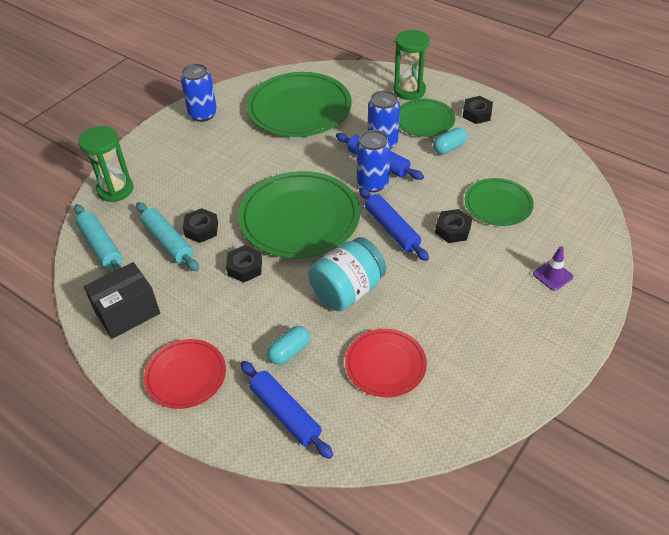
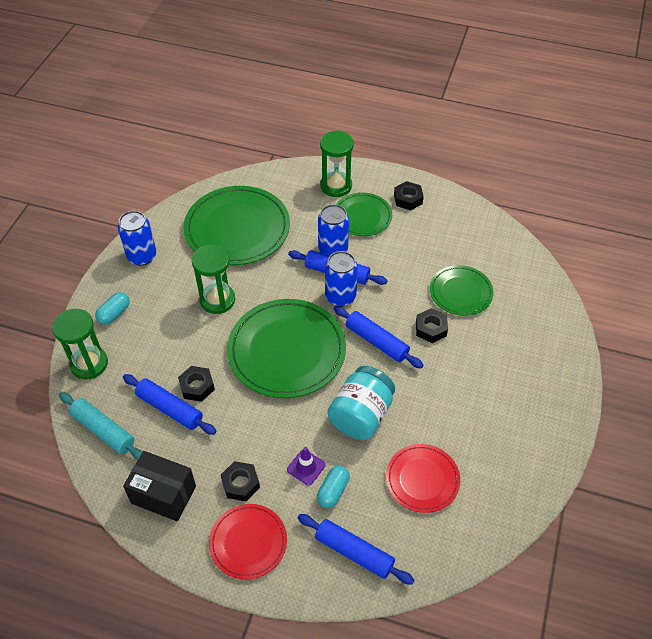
camera: 20 degrees left, 5 degrees up
(127, 313) = (163, 495): black box -> black box turned 75 degrees clockwise
(168, 242) = (170, 408): turquoise rolling pin -> blue rolling pin
(245, 267) = (256, 416): black nut -> black nut (240, 484)
(254, 162) = (217, 300): none -> green hourglass
(449, 148) = (396, 242): turquoise capsule -> turquoise capsule (114, 314)
(552, 275) = (531, 353): purple traffic cone -> purple traffic cone (306, 467)

